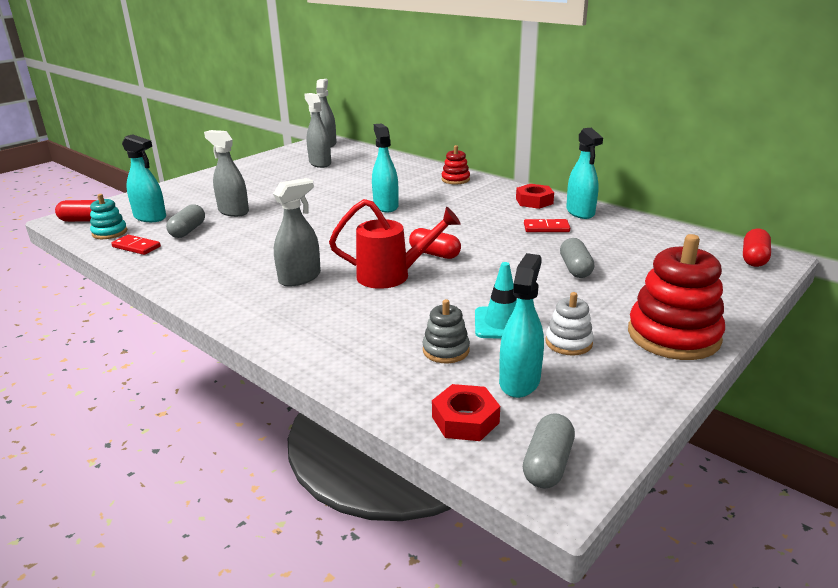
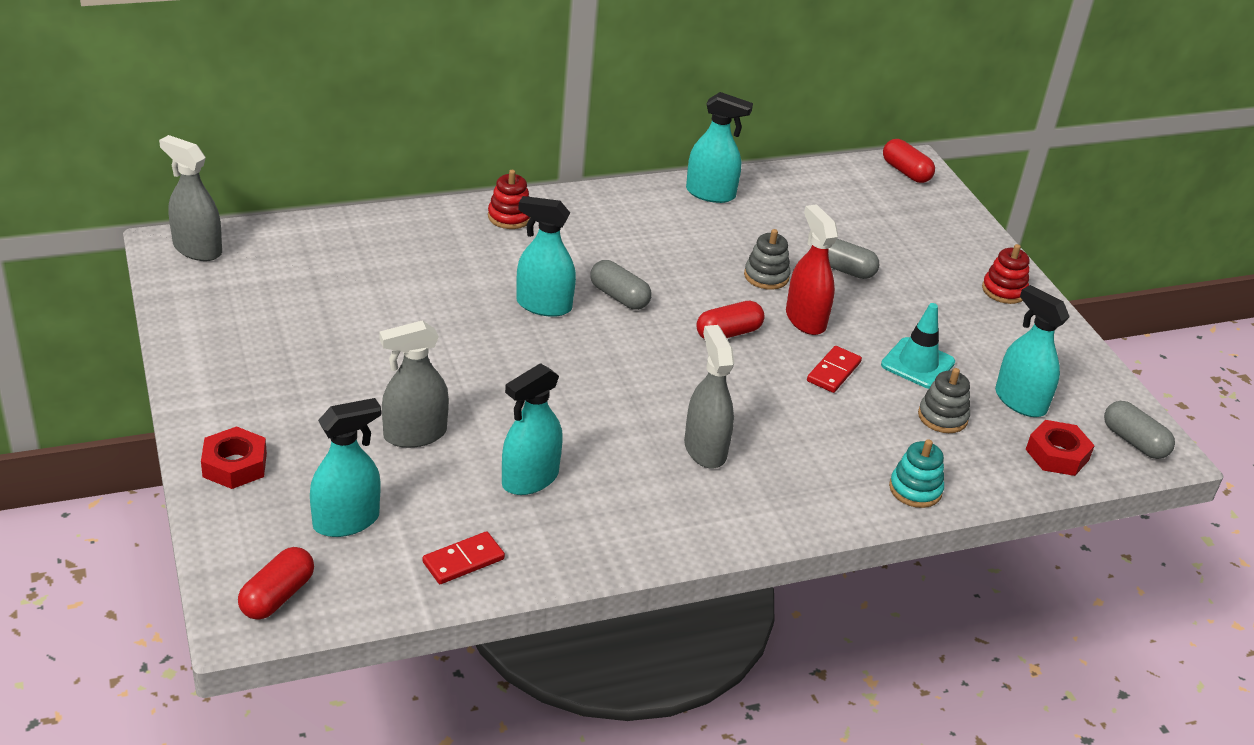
camera: 65 degrees left, 10 degrees up
(109, 232) = (371, 577): turquoise stacking toy -> turquoise stacking toy (915, 489)
(188, 231) = (449, 497): grey capsule -> grey capsule (619, 297)
(221, 243) = (530, 479): none -> turquoise spray bottle
(320, 163) = (290, 289): grey spray bottle -> none
(392, 276) = (758, 383): red watering can -> none
(490, 272) = (805, 319): none -> red spray bottle
(519, 248) = (766, 276): none -> grey stacking toy
(534, 201) = (647, 203): red nut -> red nut (234, 465)
(546, 228) = (731, 234): red domino -> red domino (833, 372)
(568, 342) = (977, 346): white stacking toy -> none
(673, 335) = (1004, 290): red stacking toy -> red stacking toy, size x0.52

